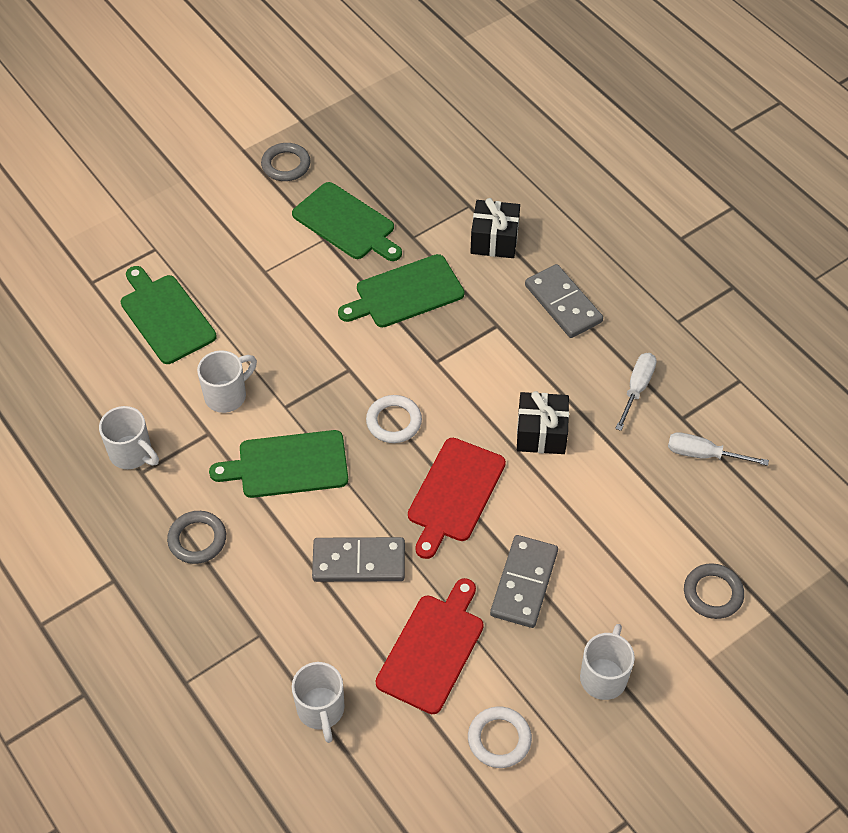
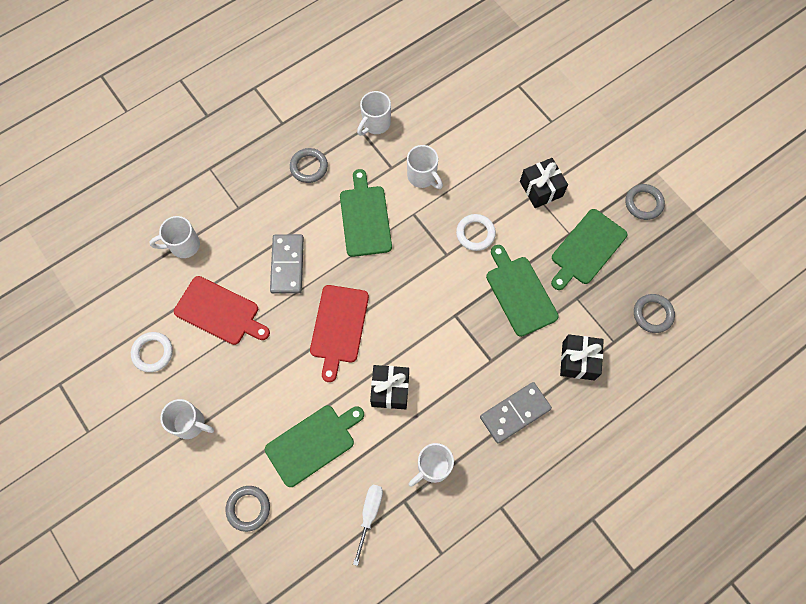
camera: 90 degrees right, 15 degrees up
(165, 316) = (490, 133): green cutting board -> green cutting board (313, 443)
(257, 265) = (541, 189): none -> black gift
(394, 422) = (400, 286): white ring -> white ring (475, 234)
(434, 168) = (652, 314): none -> grey ring
(454, 494) = (339, 327): red cutting board -> red cutting board turned 105 degrees counterclockwise
(524, 583) = (265, 373): grey domino -> none
(637, 388) = (432, 467): white screwdriver -> white mug

